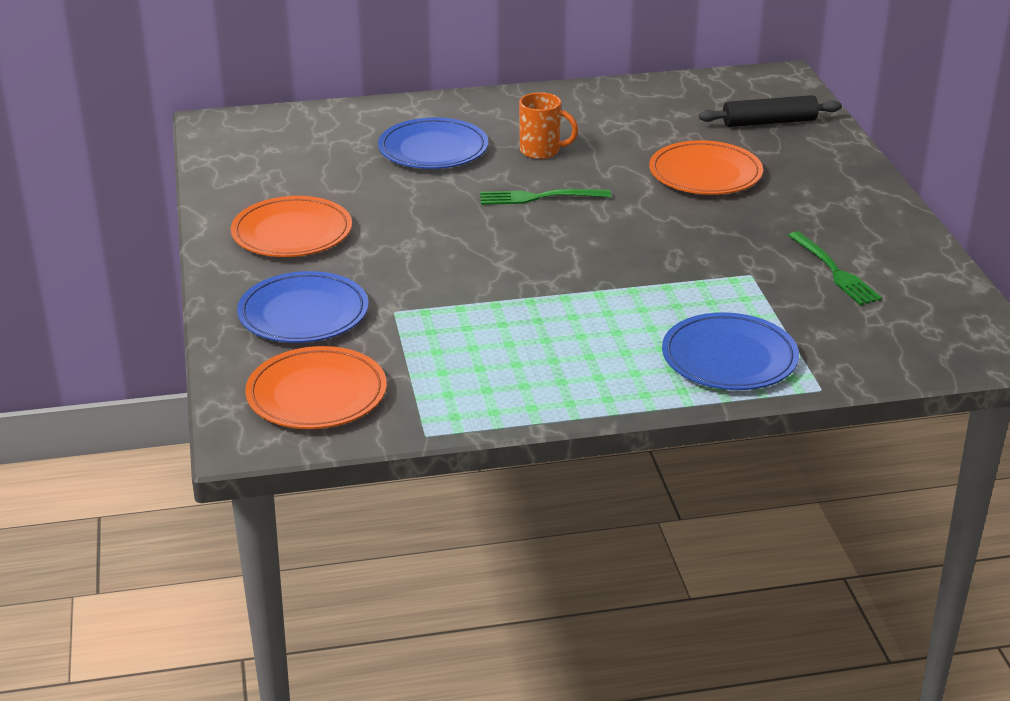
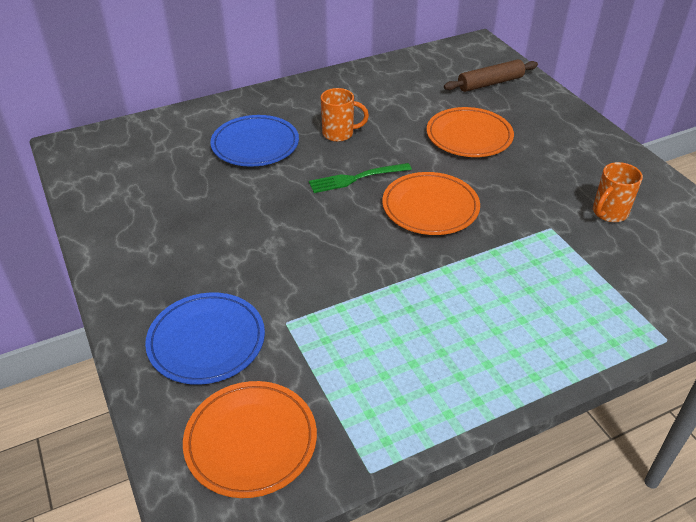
camera: 15 degrees left, 10 degrees up
(292, 233) = (167, 250): orange plate -> orange plate (430, 207)
(729, 358) = (580, 320): blue plate -> none
(769, 122) = (490, 83): black rolling pin -> brown rolling pin
(834, 271) = (609, 213): green fork -> orange mug

